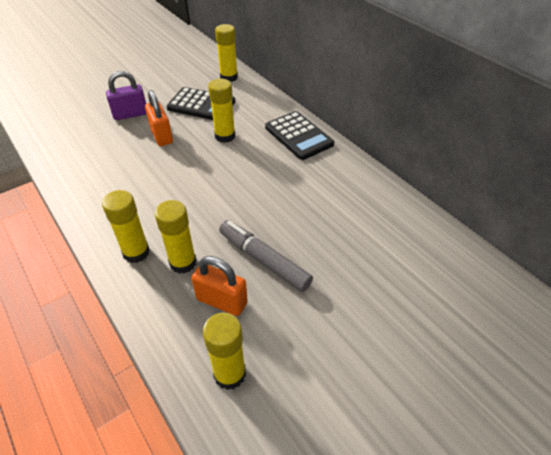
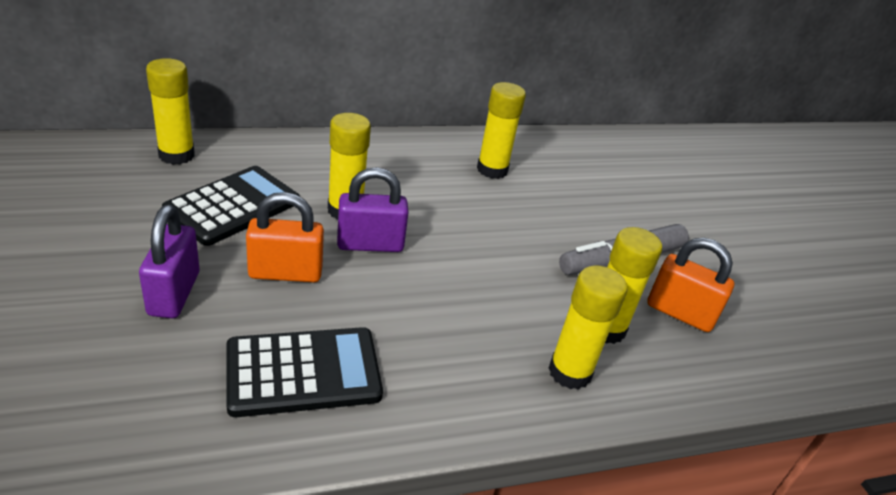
camera: 75 degrees left, 10 degrees down
(201, 152) = (370, 244): none -> purple padlock
(222, 301) = (680, 313): orange padlock -> orange padlock turned 75 degrees clockwise
(229, 374) = (783, 337): yellow glue stick -> yellow glue stick (492, 170)
(298, 136) = (397, 153): black calculator -> black calculator (303, 372)

